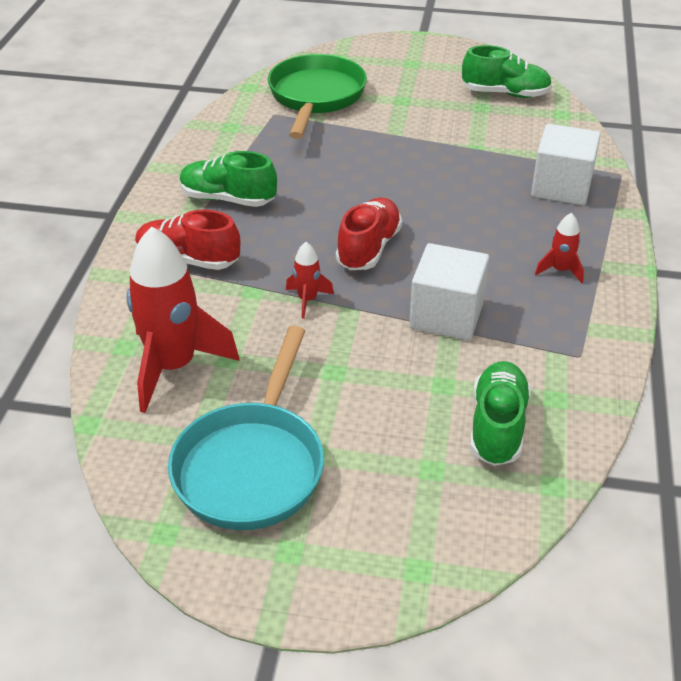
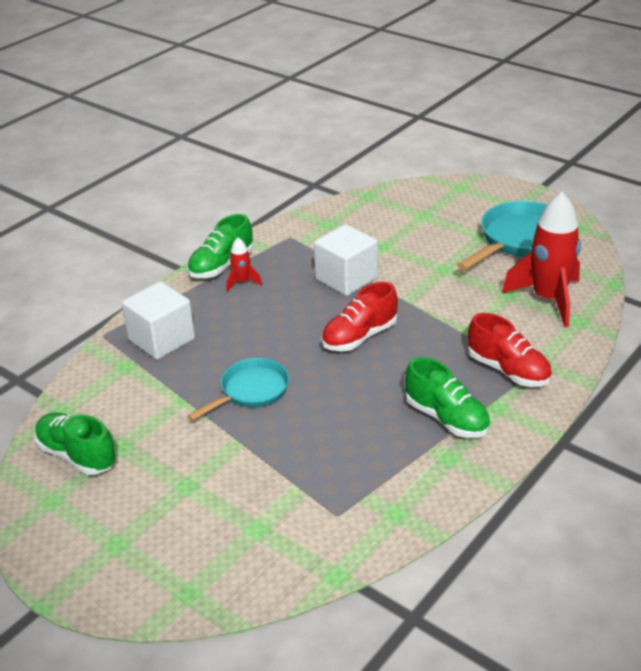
camera: 150 degrees left, 5 degrees down
(307, 300) = (432, 314): red rocket -> none
(316, 97) = (272, 526): green pan -> none
(424, 170) = (251, 391): none -> turquoise pan
(497, 426) = (372, 221): green shoe -> green shoe (221, 266)

